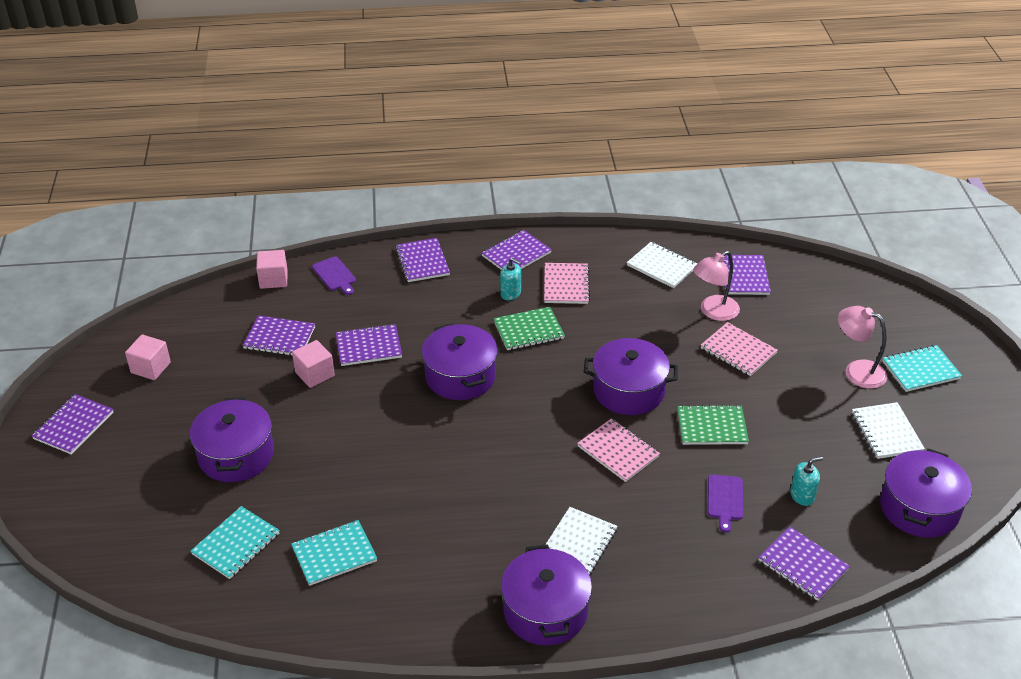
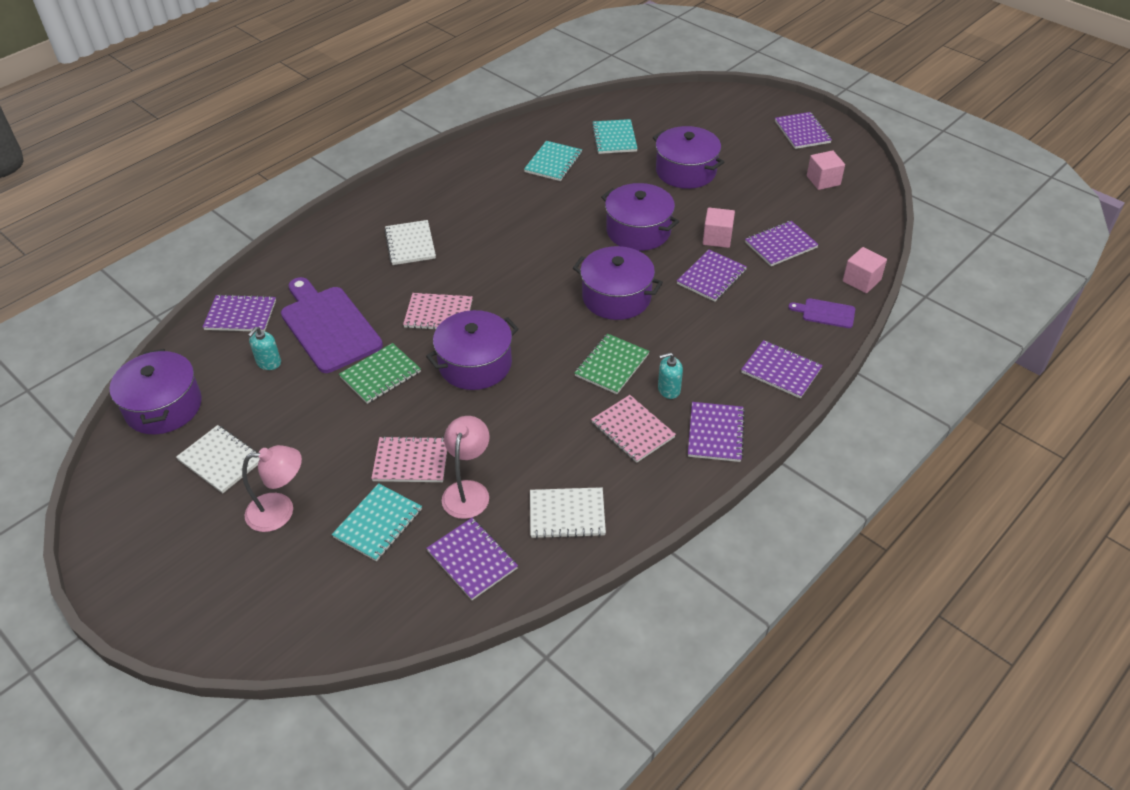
camera: 140 degrees right, 5 degrees up
(545, 611) = (396, 203): purple pot -> purple pot (638, 231)
(725, 500) = (328, 326): purple cutting board -> purple cutting board, size x2.15
(920, 370) = (213, 554): turquoise notebook -> turquoise notebook (378, 523)

